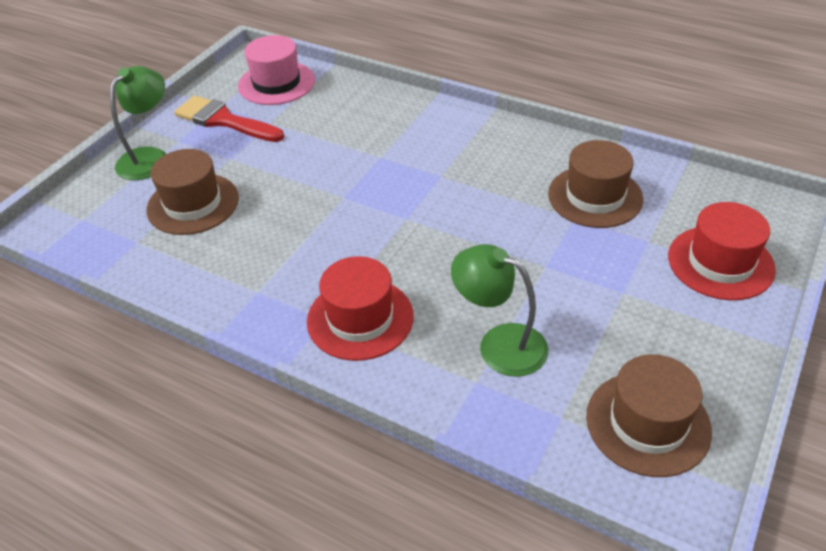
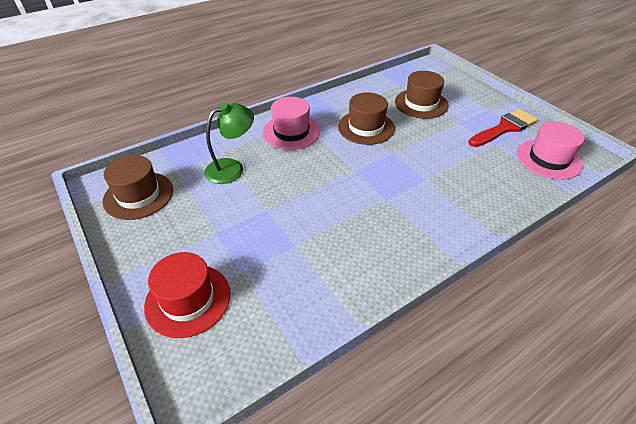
camera: 115 degrees right, 0 degrees up
(150, 157) = (475, 98): green lamp -> none
(360, 318) = (291, 132): red hat -> pink hat
(595, 196) = (307, 268): brown hat -> brown hat (366, 127)

